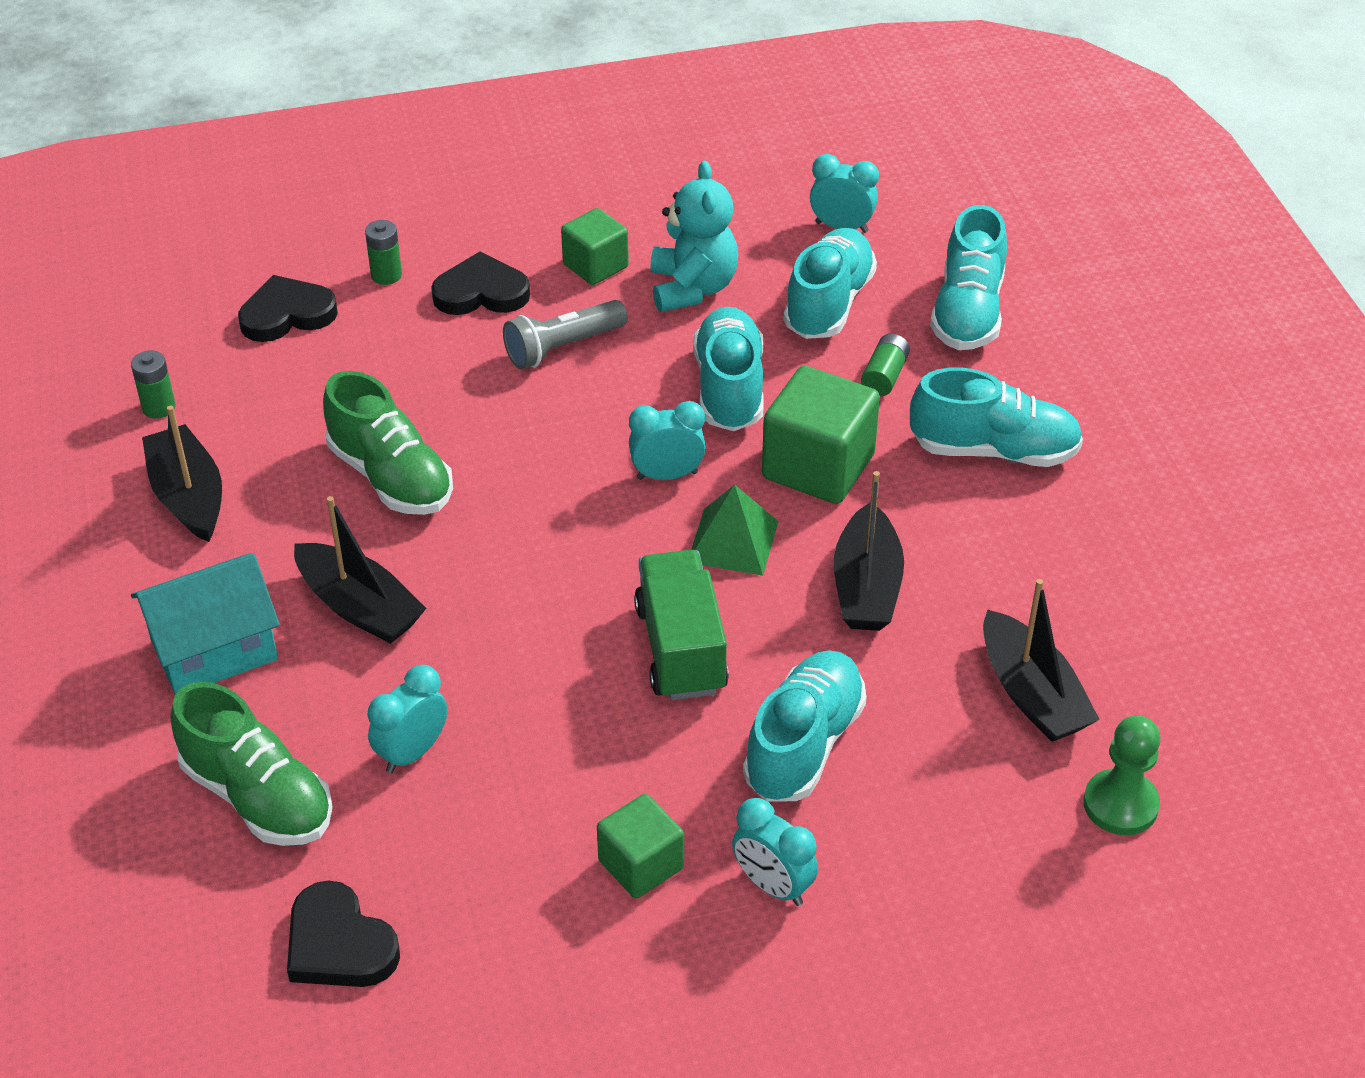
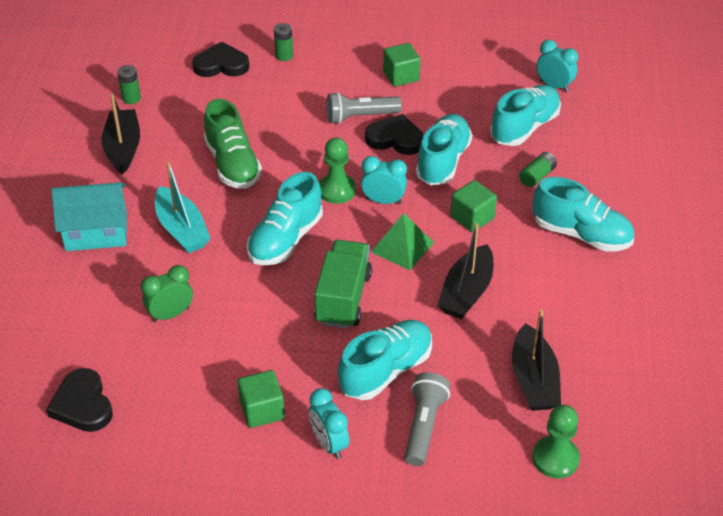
camera: 20 degrees right, 0 degrees up
(258, 796) = (80, 315): green shoe -> none
(359, 607) = (182, 229): black boat -> turquoise boat
(412, 753) = (170, 314): turquoise clock -> green clock
(481, 292) = (330, 76): black heart -> black heart (395, 139)
(584, 477) = (337, 190): none -> green pawn
(692, 288) = (450, 101): turquoise teddy bear -> none
(818, 467) = (472, 218): green cube -> green cube, size x0.61
(904, 813) = (424, 426): none -> grey flashlight
(968, 312) = (605, 152): turquoise shoe -> turquoise shoe (285, 239)

